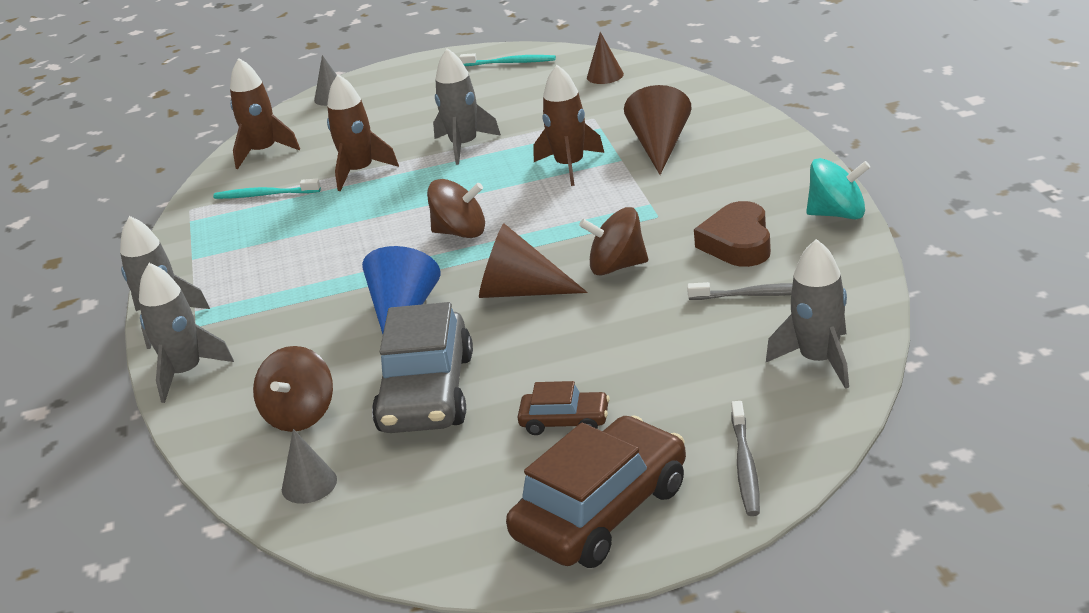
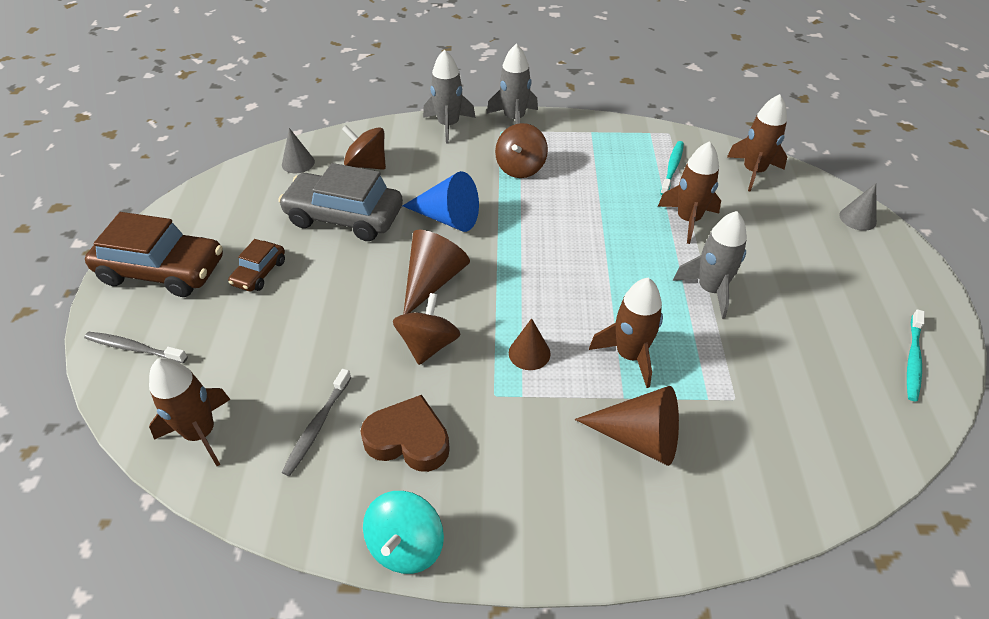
camera: 100 degrees right, 15 degrees up
(460, 232) = (546, 263): brown spinning top -> brown spinning top (520, 168)
(601, 511) = (162, 271): brown car -> brown car turned 45 degrees counterclockwise
(605, 75) = (850, 437): brown cone -> brown cone (529, 353)
(818, 360) = (201, 433): grey rocket -> brown rocket

